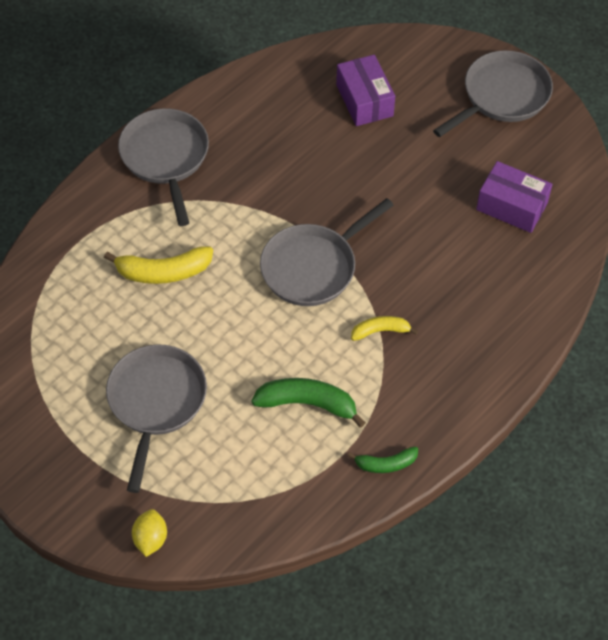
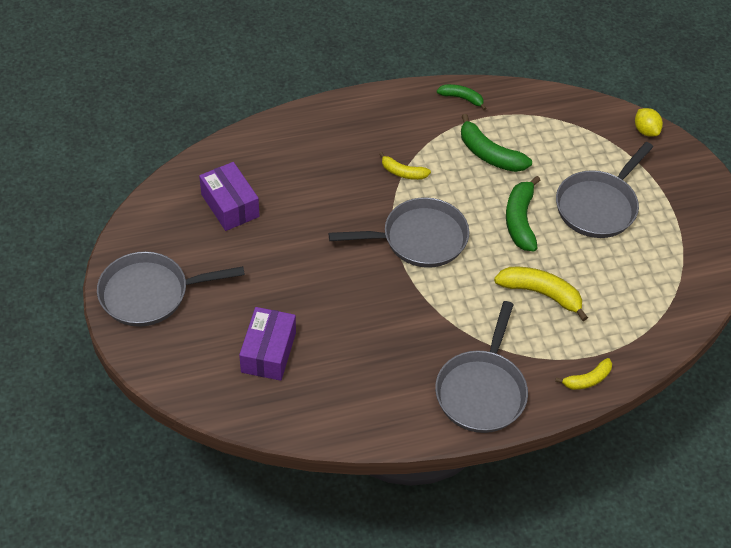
camera: 150 degrees left, 5 degrees down
(78, 213) = (587, 380): none -> yellow banana
(150, 539) = (645, 131): yellow lemon -> yellow lemon turned 60 degrees counterclockwise
(227, 340) = (520, 220): none -> green banana

